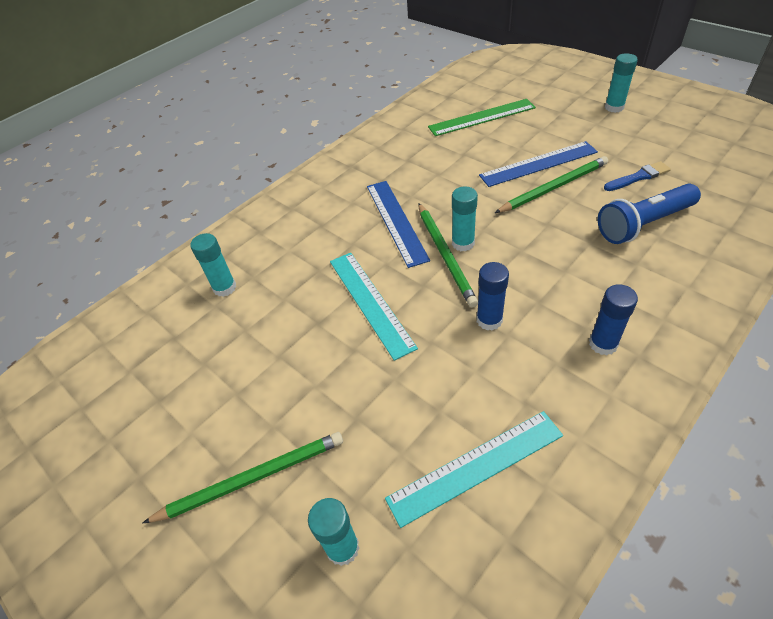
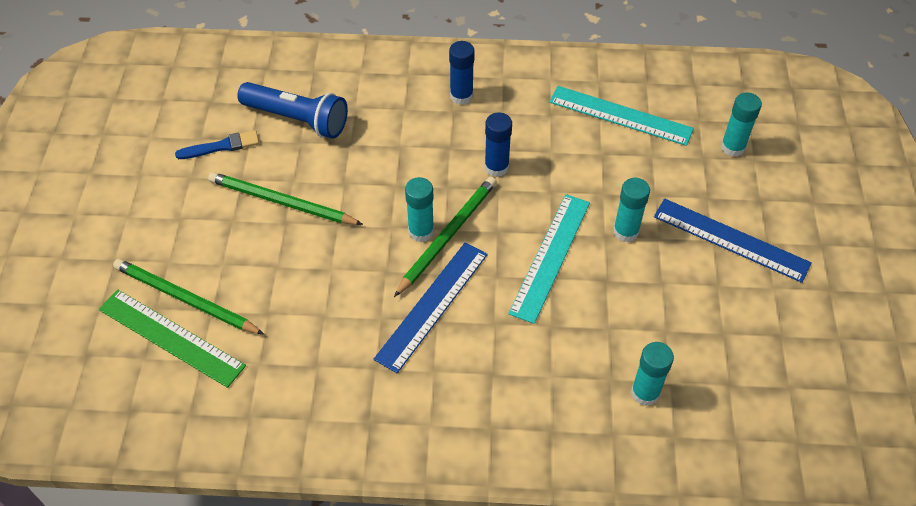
camera: 135 degrees left, 5 degrees up
(252, 478) = (753, 221): green pencil -> green pencil (185, 299)
(538, 164) = (246, 233): blue ruler -> blue ruler (731, 239)
(614, 107) = (80, 213): turquoise glue stick -> turquoise glue stick (626, 231)
(638, 177) = (221, 146): blue brush -> blue brush turned 135 degrees clockwise

